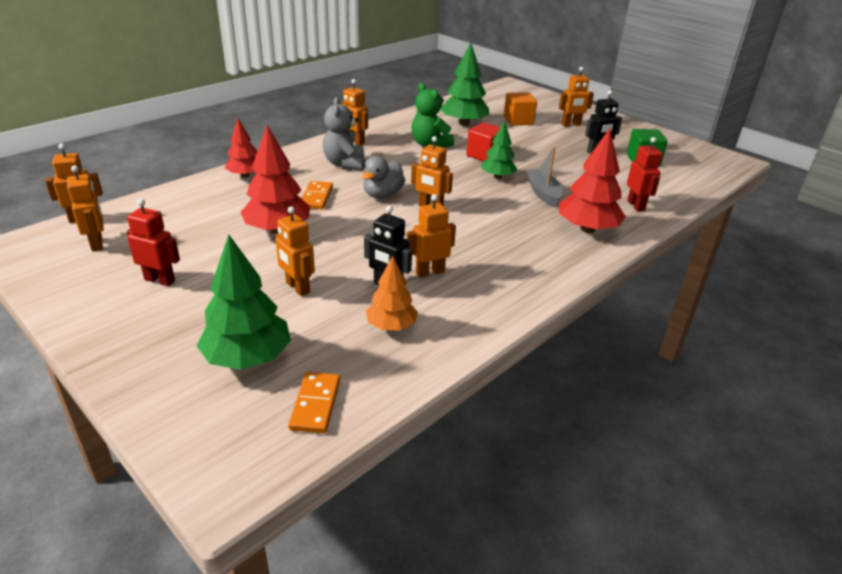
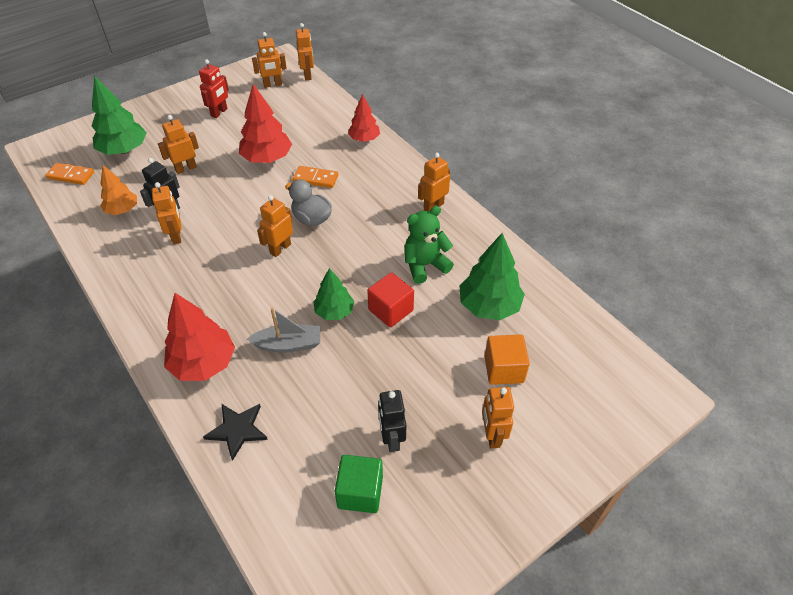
camera: 100 degrees right, 15 degrees up
(345, 164) = (381, 197): grey teddy bear -> none
(636, 206) = (237, 430): red robot -> black star

